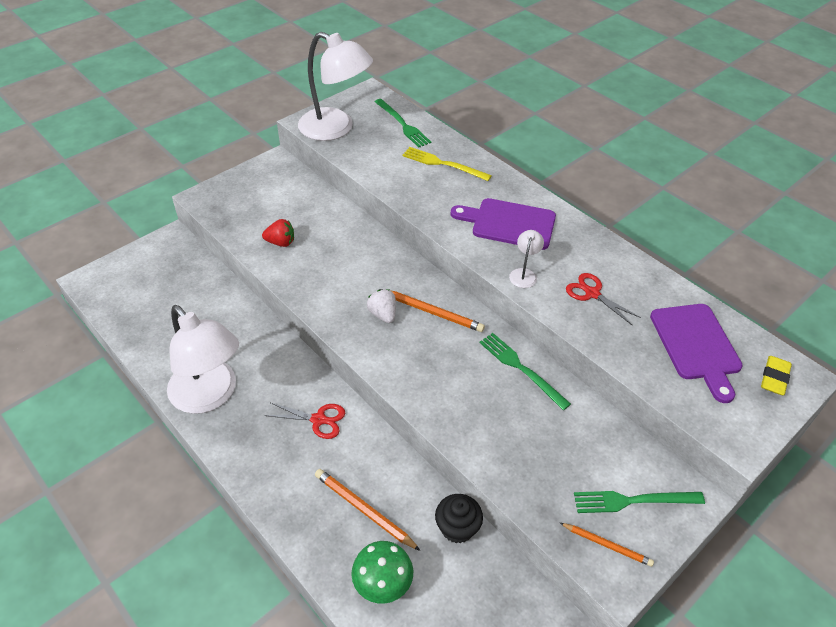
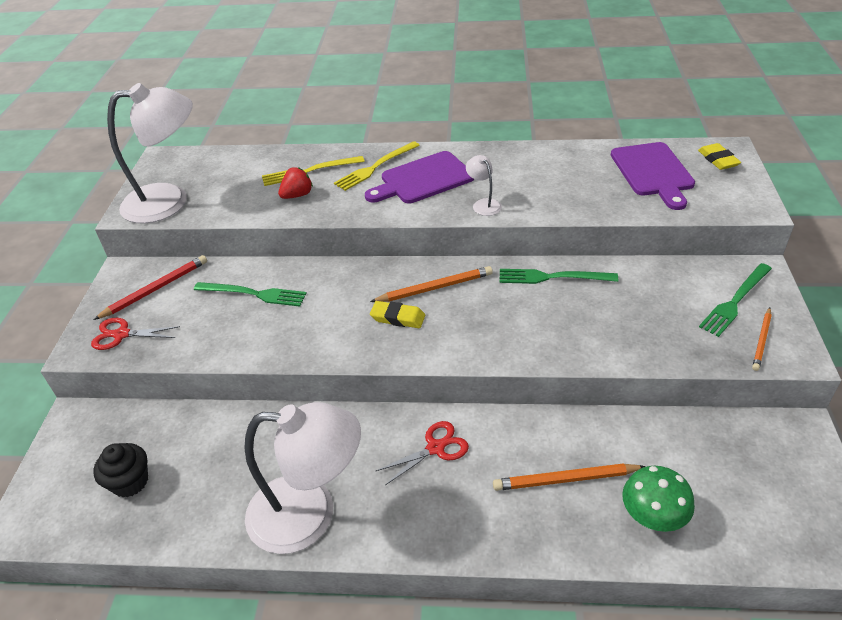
camera: 40 degrees left, 5 degrees down
(278, 186) = (155, 289): none -> red pencil
(281, 242) = (224, 330): red strawberry -> red strawberry (297, 195)
(383, 314) = (398, 318): white strawberry -> yellow eraser
(402, 124) = (230, 164): green fork -> green fork (254, 294)
(457, 528) = (643, 429): black cupcake -> black cupcake (130, 482)
(490, 191) = (375, 167): none -> yellow fork
(592, 293) = (547, 185): red scissors -> red scissors (121, 334)
(607, 545) = (761, 340): orange pencil -> orange pencil turned 135 degrees clockwise
(696, 346) = (653, 172): purple cutting board -> purple cutting board turned 45 degrees clockwise

